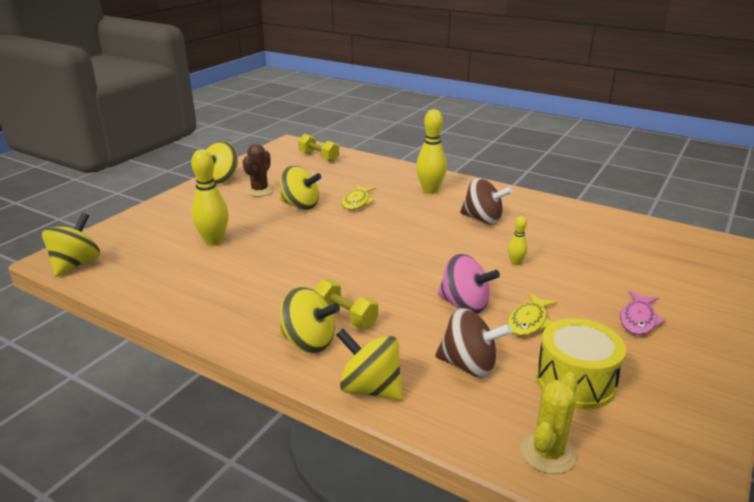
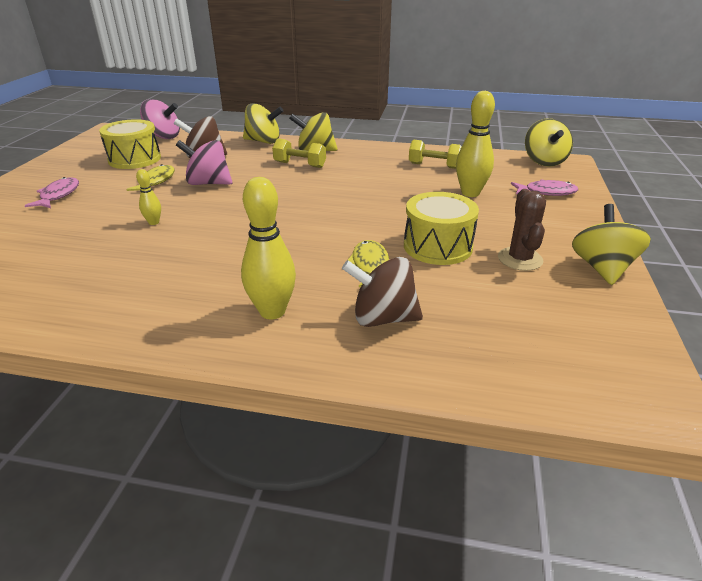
camera: 160 degrees right, 5 degrees up
(150, 230) = (546, 192): none -> pink fish
(300, 205) = (437, 246): yellow spinning top -> yellow drum
(319, 157) = (535, 362): yellow dumbbell -> yellow dumbbell (434, 166)
(483, 219) = (185, 270): brown spinning top -> brown spinning top (383, 318)
(547, 453) = (163, 137): yellow cactus -> pink spinning top

